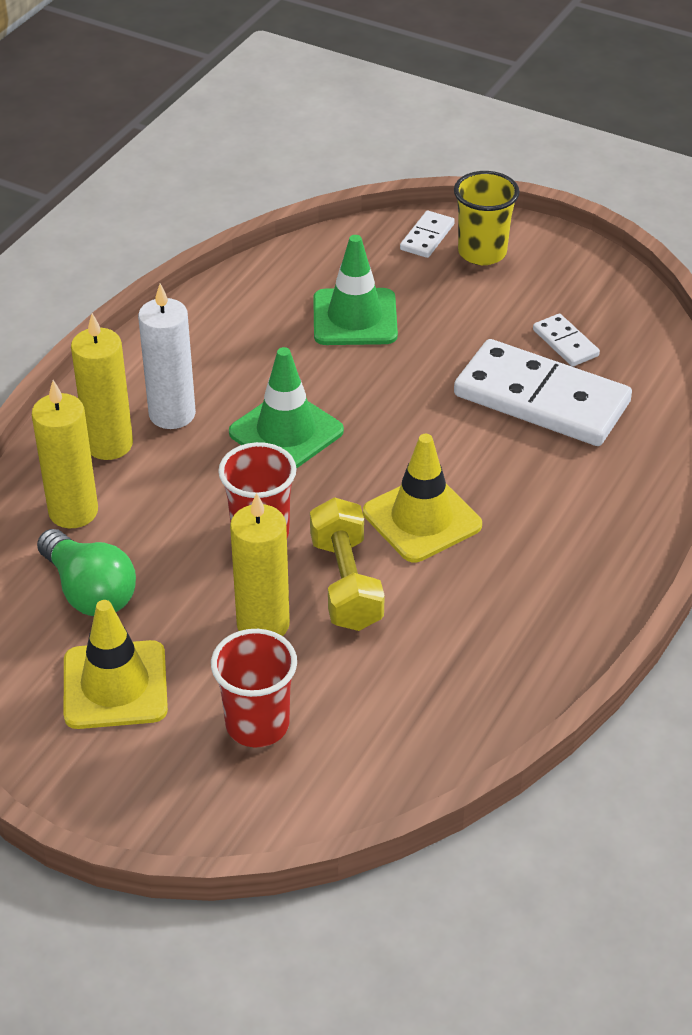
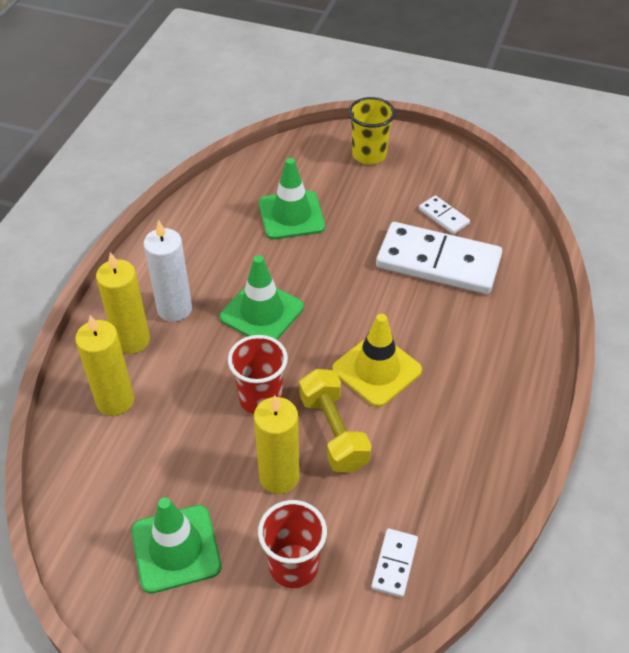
camera: 10 degrees left, 5 degrees up
(89, 591) = (140, 468): green light bulb -> none
(115, 685) = (176, 548): yellow traffic cone -> green traffic cone
(427, 237) = (328, 148): white domino -> white domino (394, 564)

